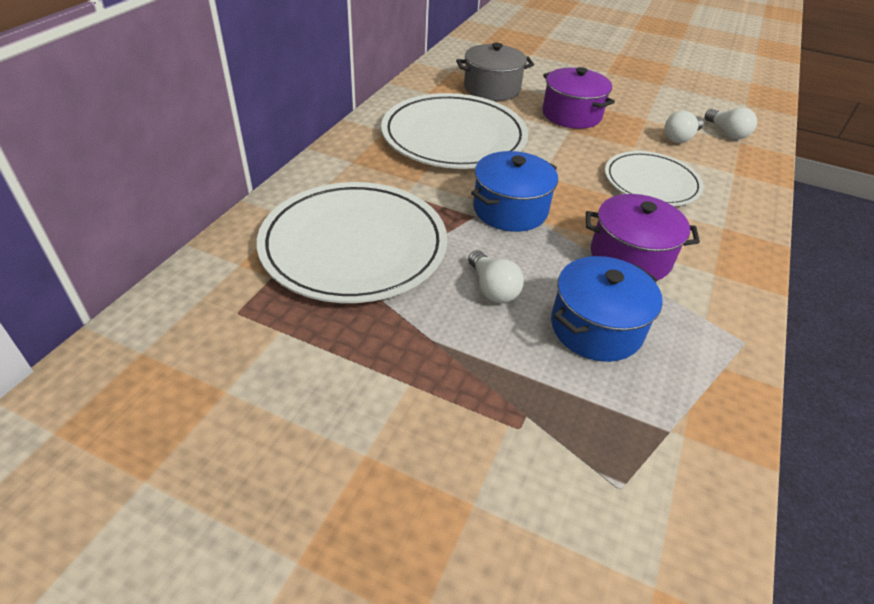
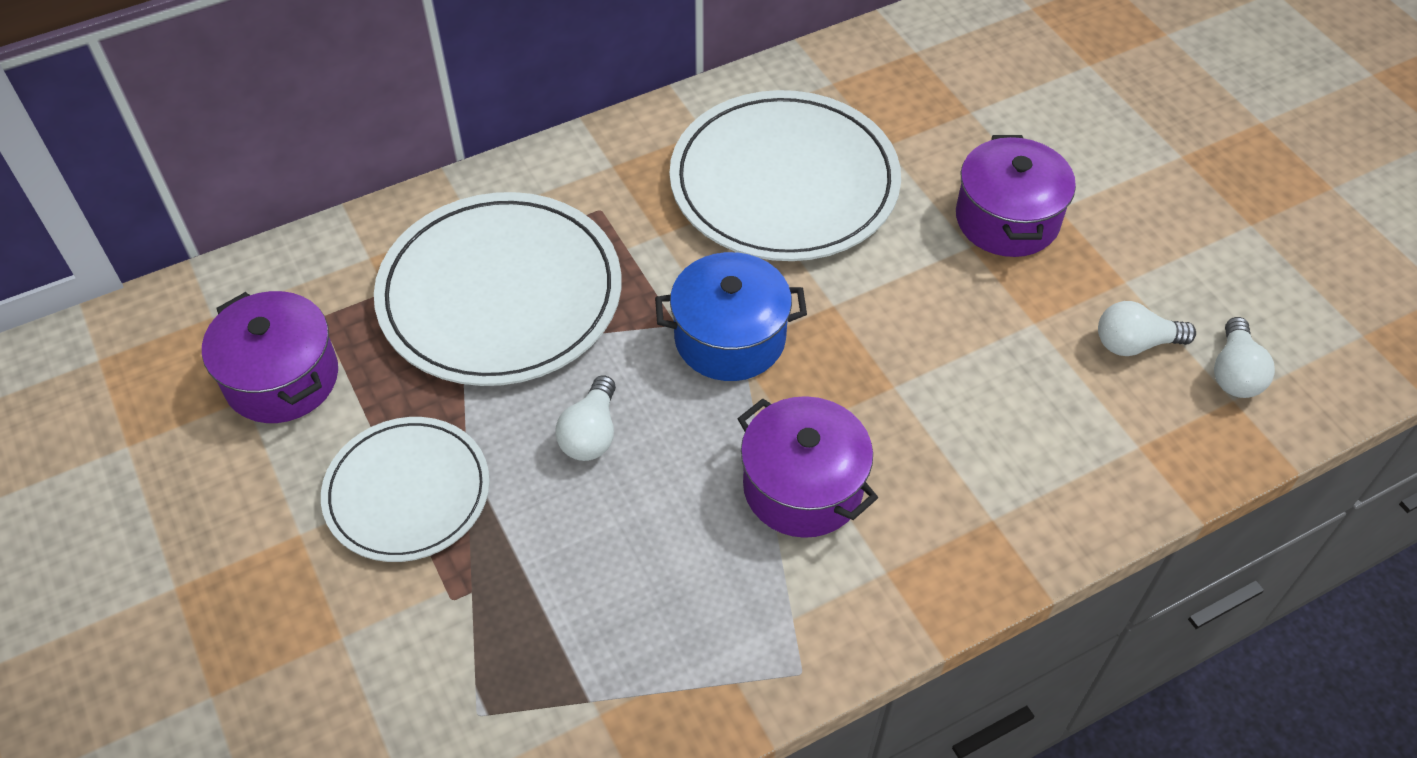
camera: 40 degrees right, 10 degrees up
(244, 362) = (282, 378): none -> purple pot
(492, 89) = (938, 114): grey pot -> none
(596, 328) = (650, 548): blue pot -> none
(651, 182) = (980, 395): white plate -> white plate (407, 492)

